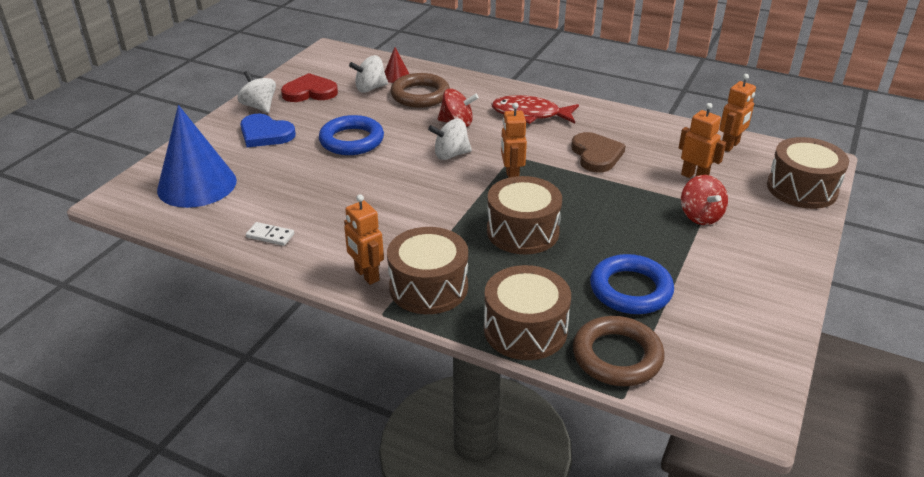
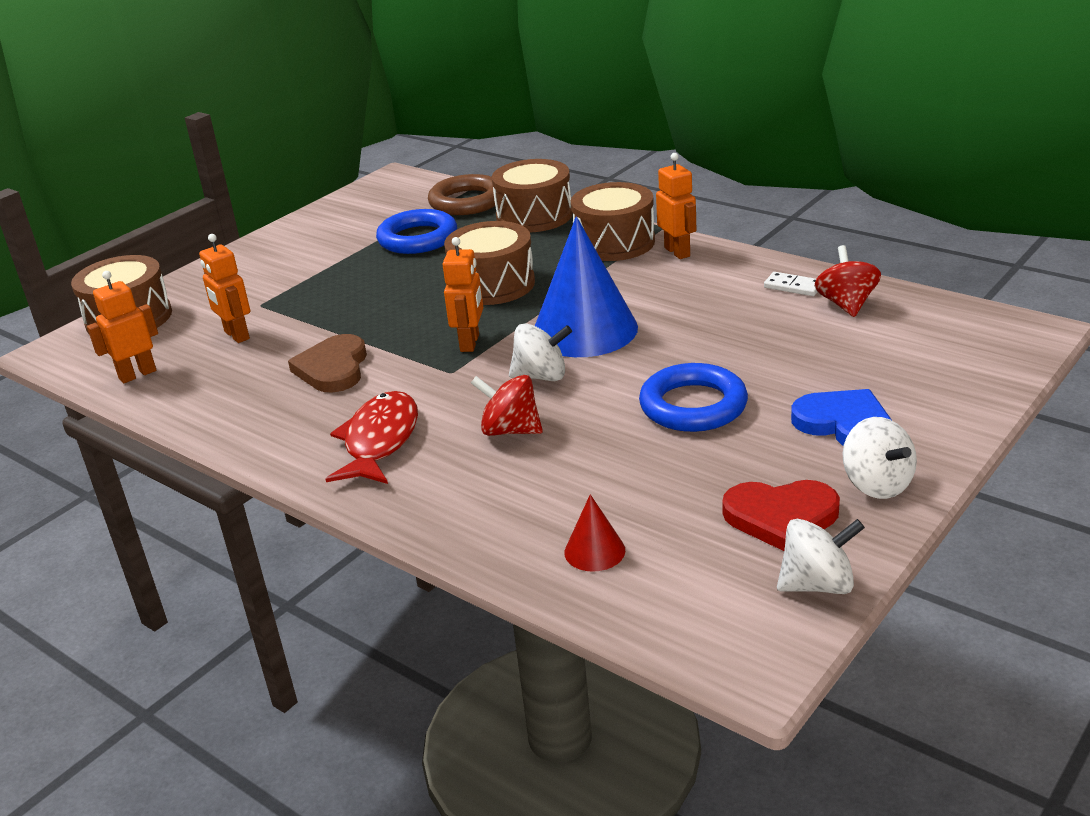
camera: 165 degrees left, 5 degrees down
(197, 185) = (921, 346): blue cone -> blue cone (585, 330)
(370, 88) = (654, 519): white spinning top -> white spinning top (817, 584)
(420, 95) = (557, 495): brown ring -> none
(530, 114) = (379, 441): red fish -> red fish turned 105 degrees counterclockwise
(700, 216) = (281, 294): red spinning top -> red spinning top (846, 304)

